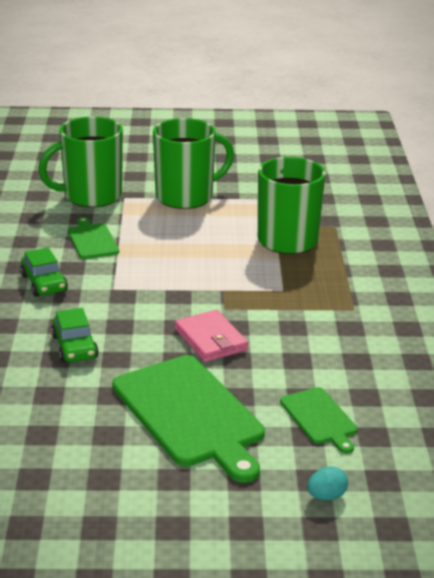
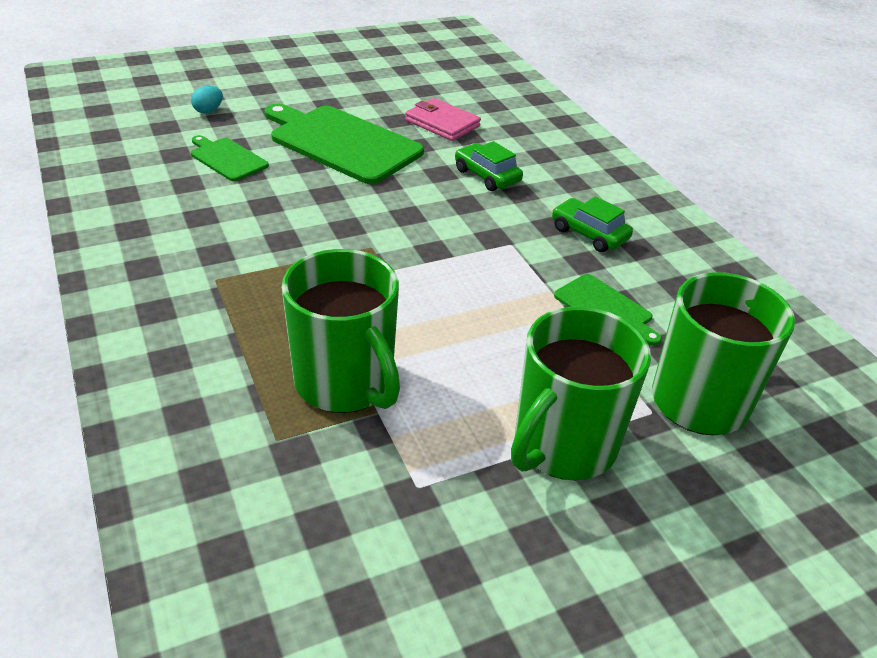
camera: 155 degrees right, 10 degrees up
(211, 340) = (364, 207): pink wallet -> pink wallet (442, 123)

